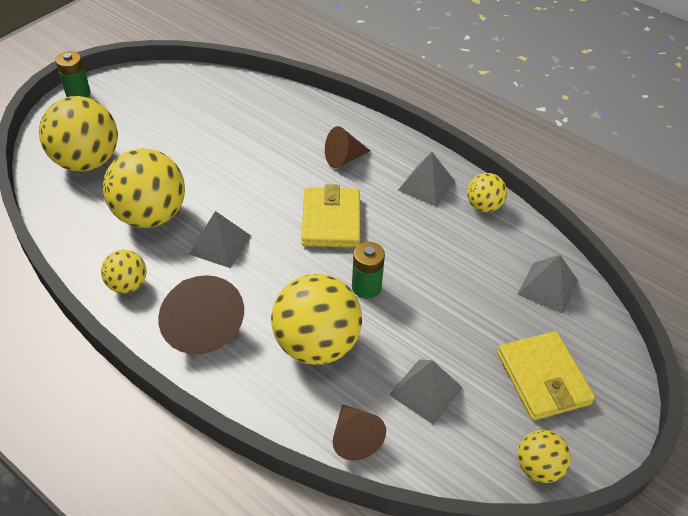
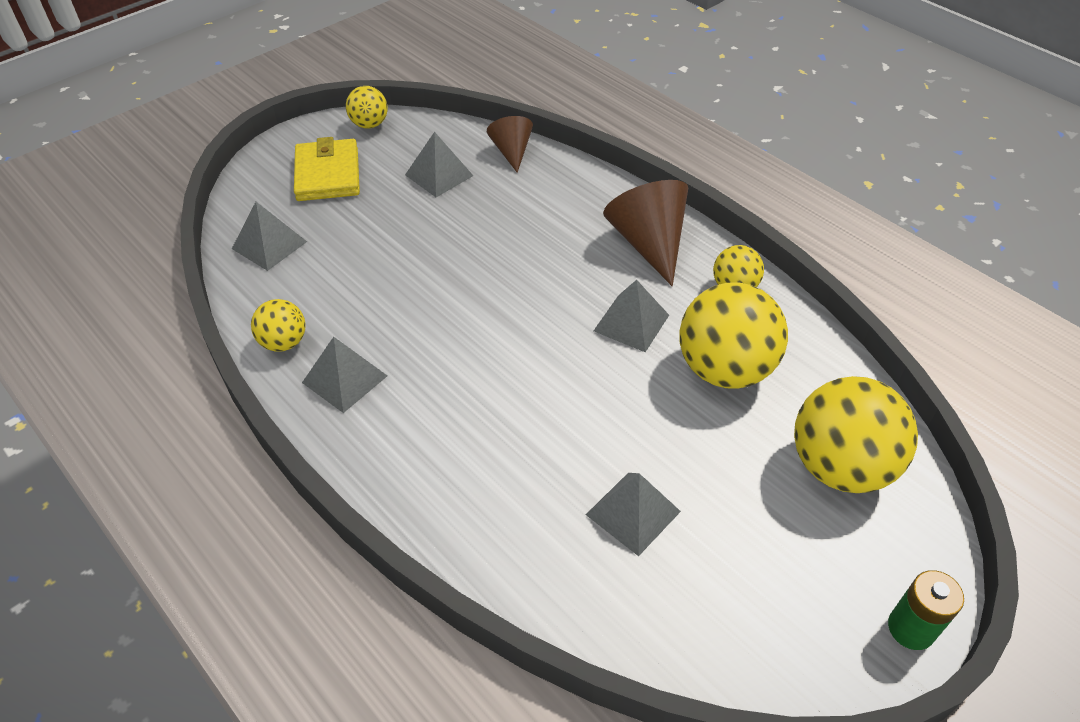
camera: 170 degrees left, 0 degrees up
(223, 129) = (633, 512): none -> grey pyramid
(316, 344) = (531, 217): yellow ball -> none
(331, 221) = (489, 340): yellow wallet -> none
(344, 158) = (448, 435): brown cone -> none
(366, 287) = (467, 262): green battery -> none

